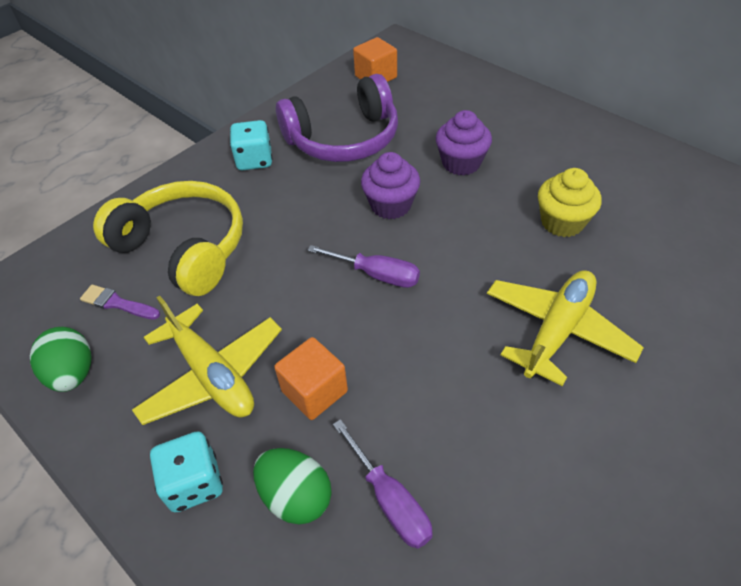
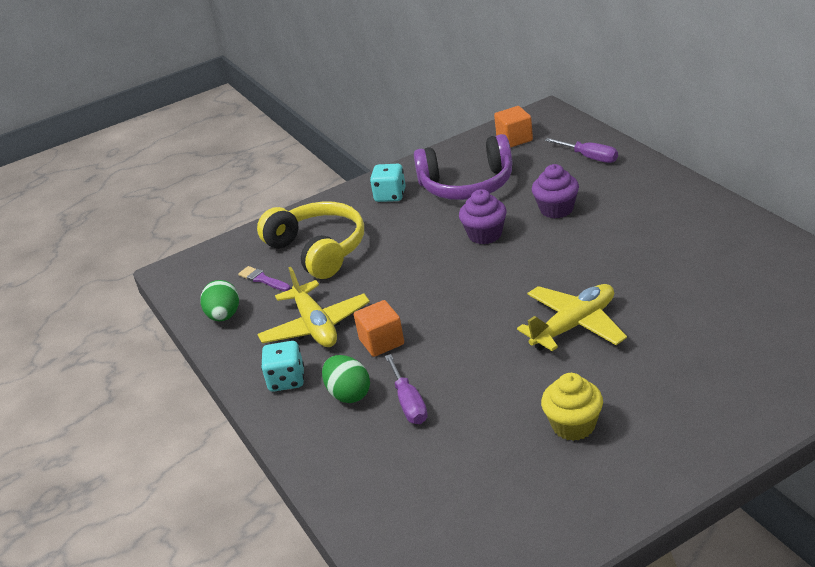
camera: 20 degrees right, 15 degrees down
(376, 275) = (453, 279): purple screwdriver -> purple screwdriver (589, 157)
(562, 222) = (618, 257): yellow cupcake -> yellow cupcake (573, 425)

